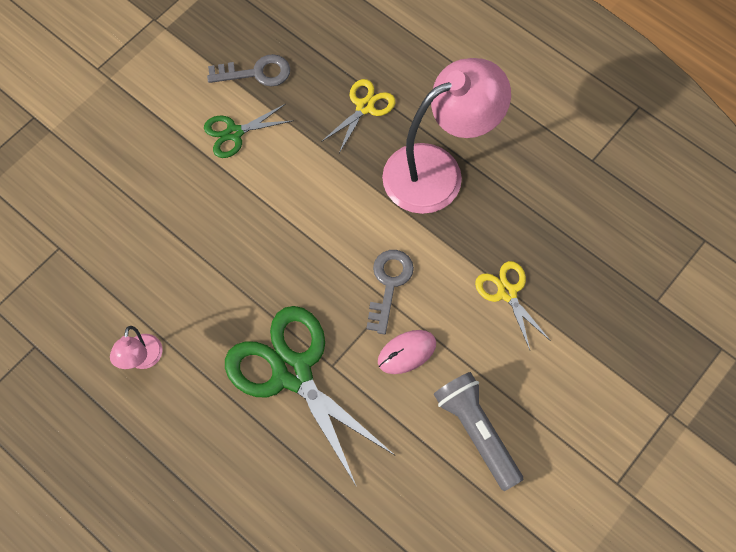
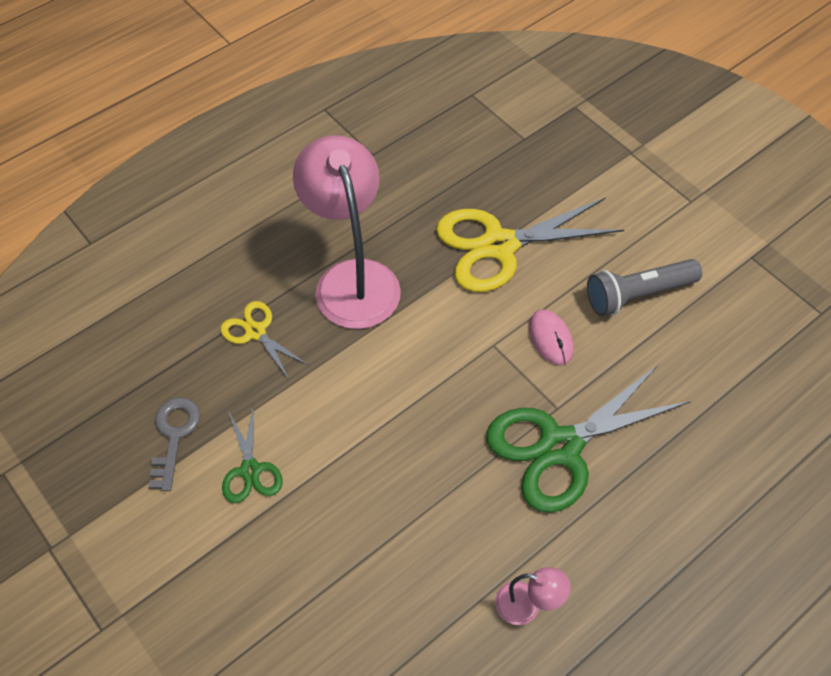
camera: 80 degrees left, 10 degrees down
(389, 284) = (473, 342): grey key -> none
(507, 292) = (499, 245): yellow scissors -> yellow scissors, size x1.97

